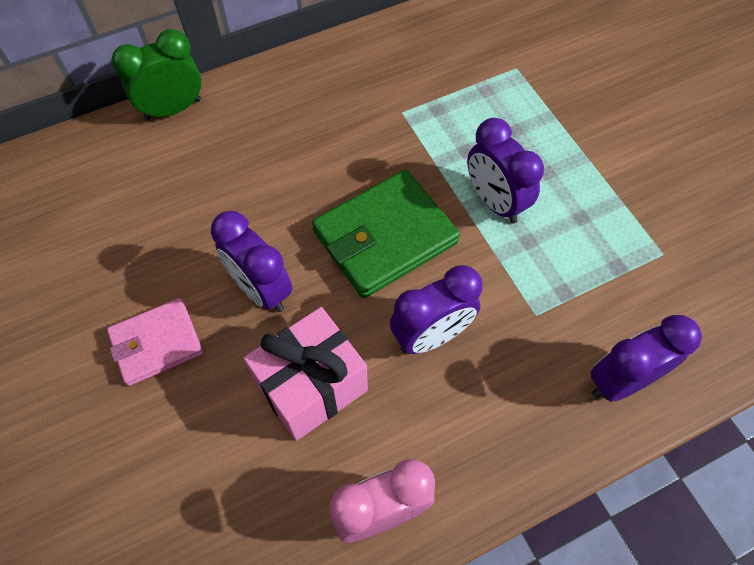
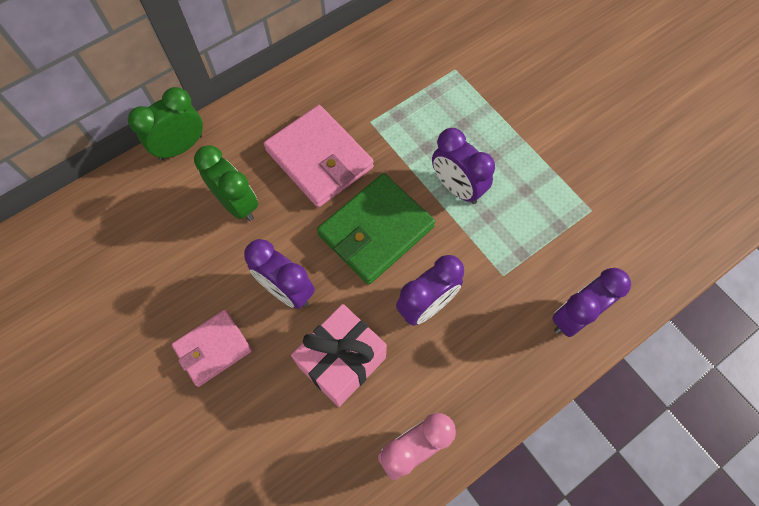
camera: 10 degrees left, 5 degrees up
(224, 181) = (237, 204): none -> green clock
(332, 145) = (319, 159): none -> pink wallet

